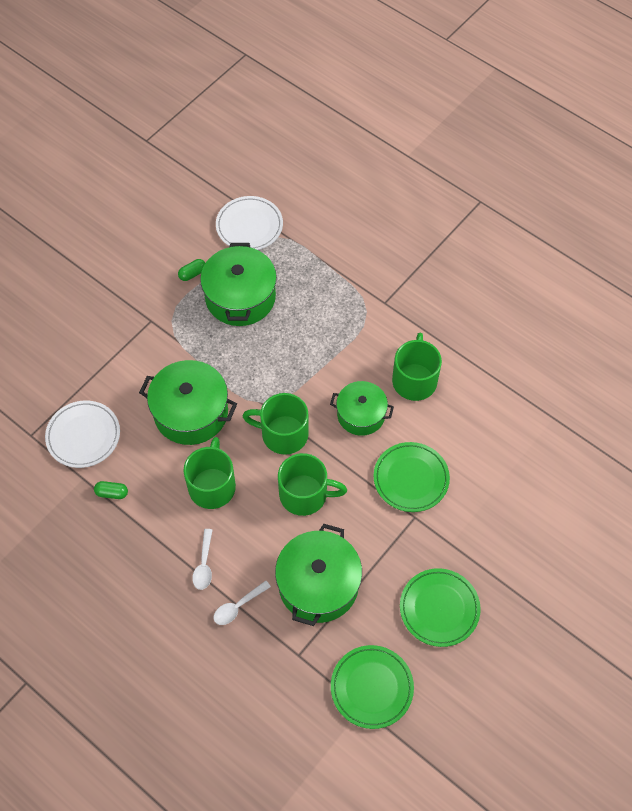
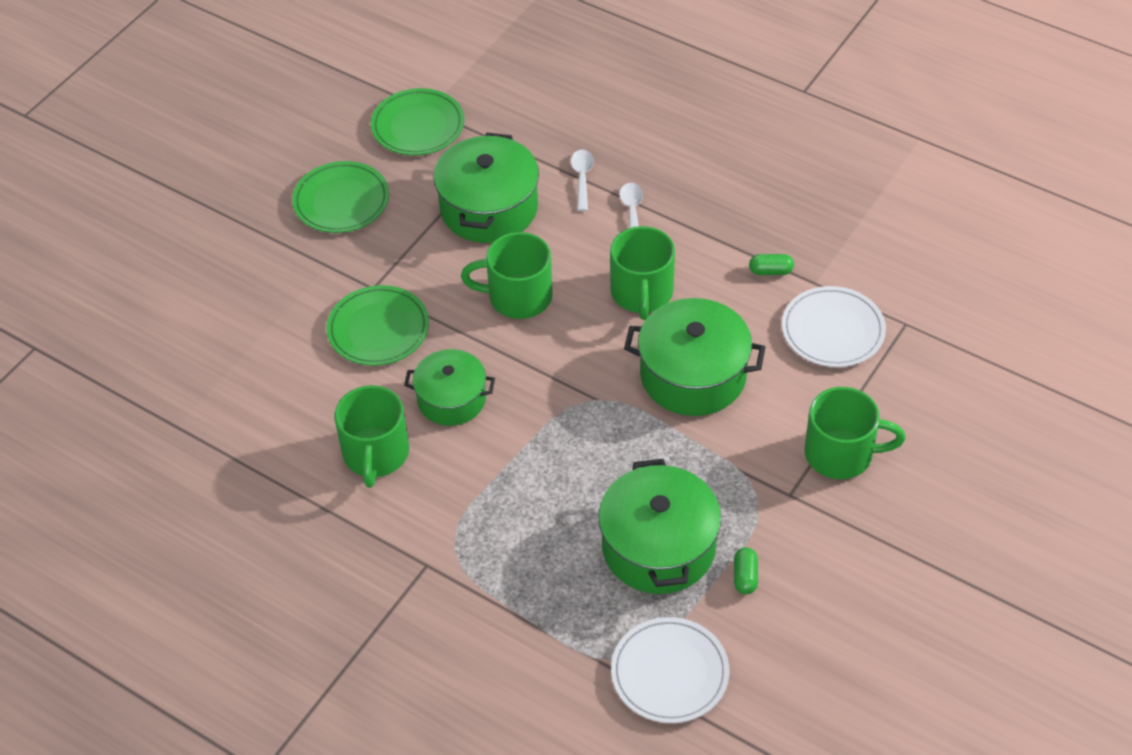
camera: 175 degrees right, 10 degrees down
(192, 274) = (745, 576): green capsule -> green capsule turned 45 degrees counterclockwise
(238, 606) = (582, 178): white spoon -> white spoon turned 45 degrees counterclockwise
(283, 434) = (558, 363): green mug -> green mug (841, 453)

